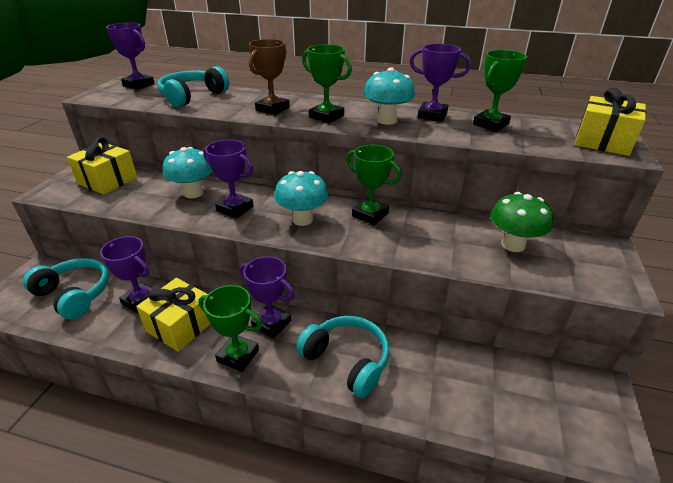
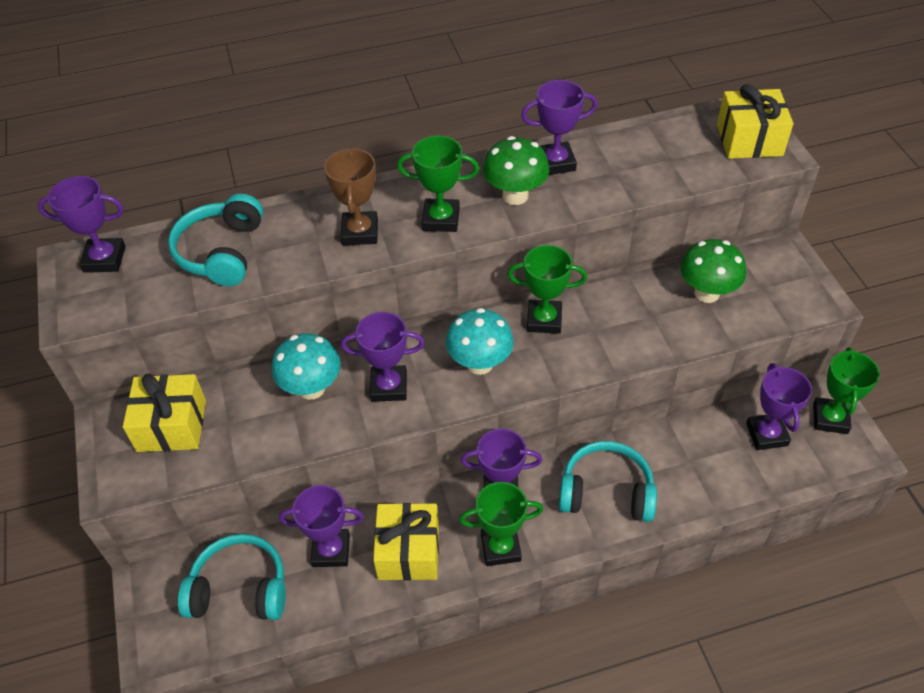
camera: 30 degrees left, 15 degrees up
(387, 120) = (515, 196): turquoise mushroom -> green mushroom
(490, 124) = (628, 154): green trophy -> green trophy (830, 418)
(520, 389) = (767, 434): none -> purple trophy

